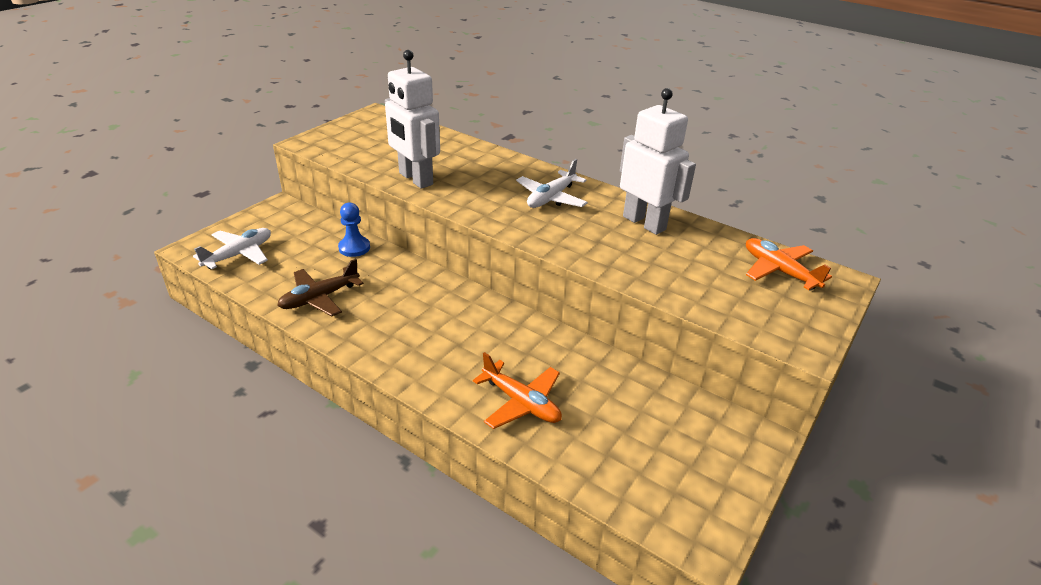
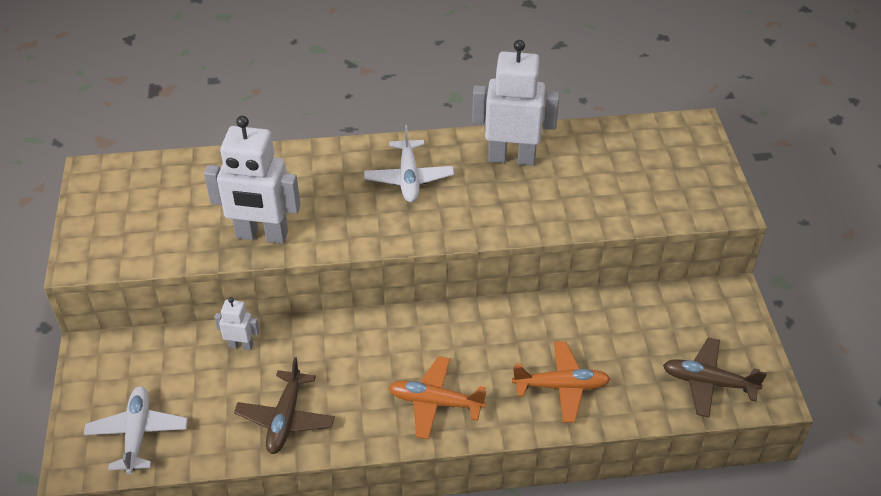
camera: 40 degrees left, 10 degrees up
(354, 248) = (241, 345): blue pawn -> white robot
(654, 488) = (708, 382): none -> brown plane
(779, 271) = (650, 145): orange plane -> orange plane (435, 402)

